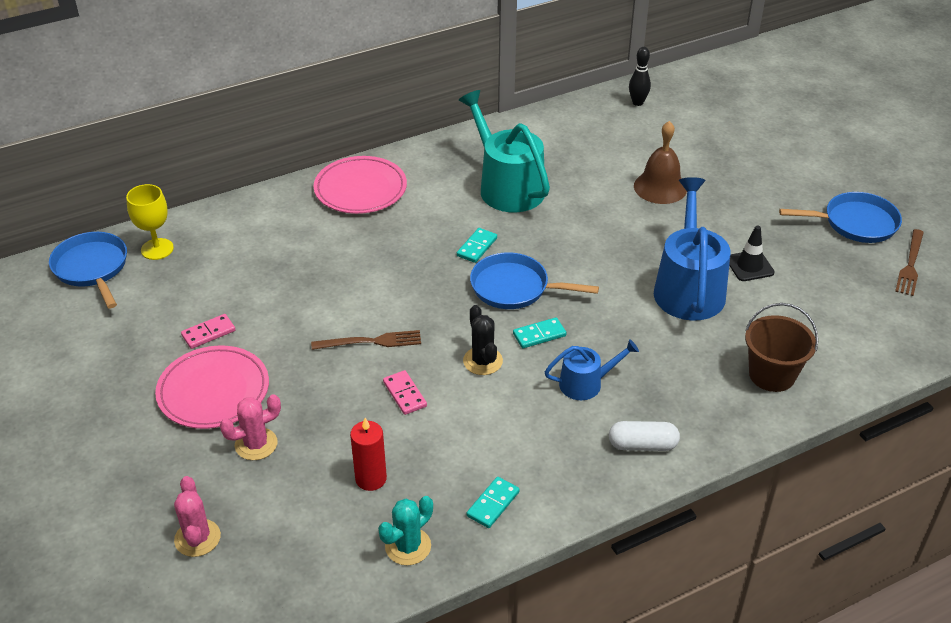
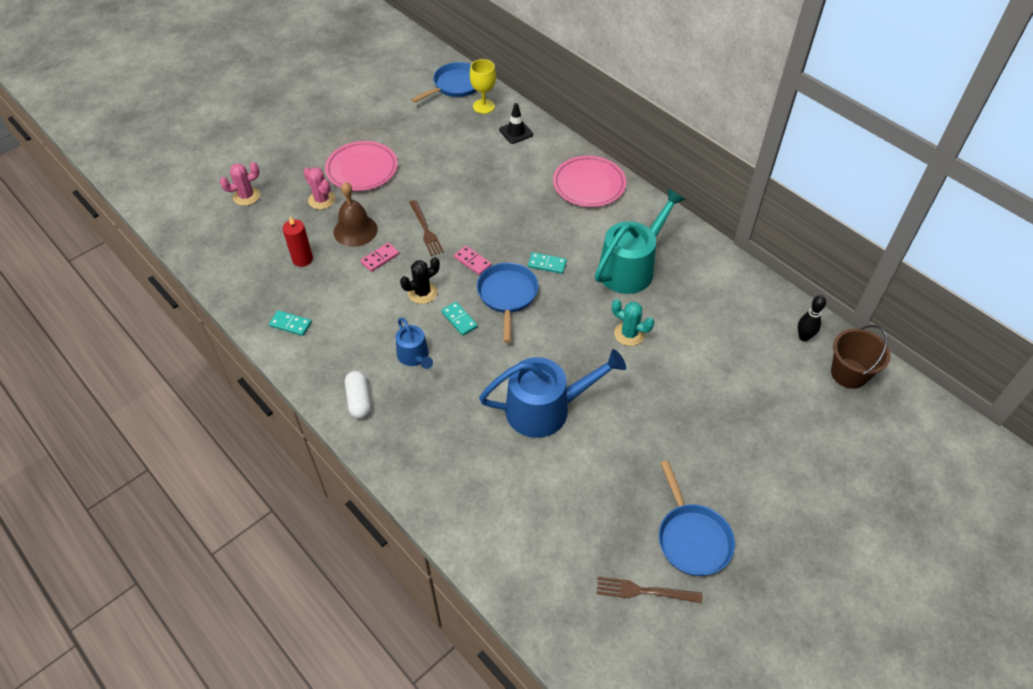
camera: 75 degrees right, 10 degrees up
(208, 333) = (412, 152): pink domino -> pink domino (472, 261)
(408, 546) = (251, 289): turquoise cactus -> turquoise cactus (629, 334)
(660, 187) = (678, 371): brown bell -> brown bell (355, 230)
(749, 266) = (591, 451): black traffic cone -> black traffic cone (516, 132)
(772, 375) = (455, 479): brown bucket -> brown bucket (849, 373)

